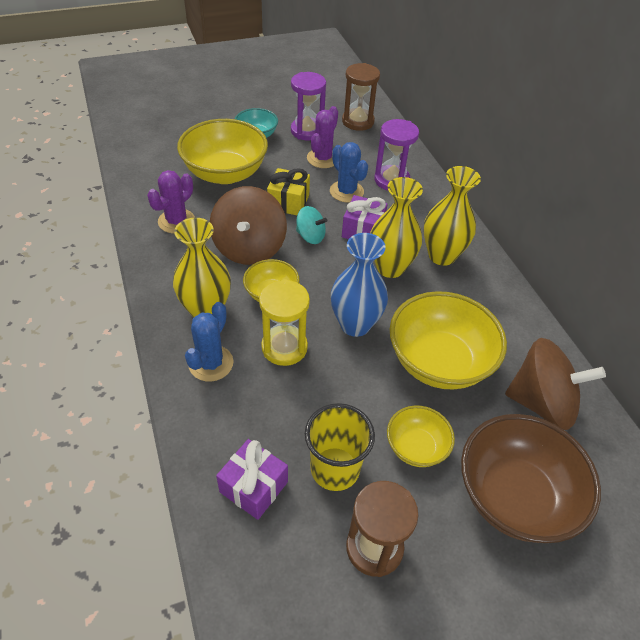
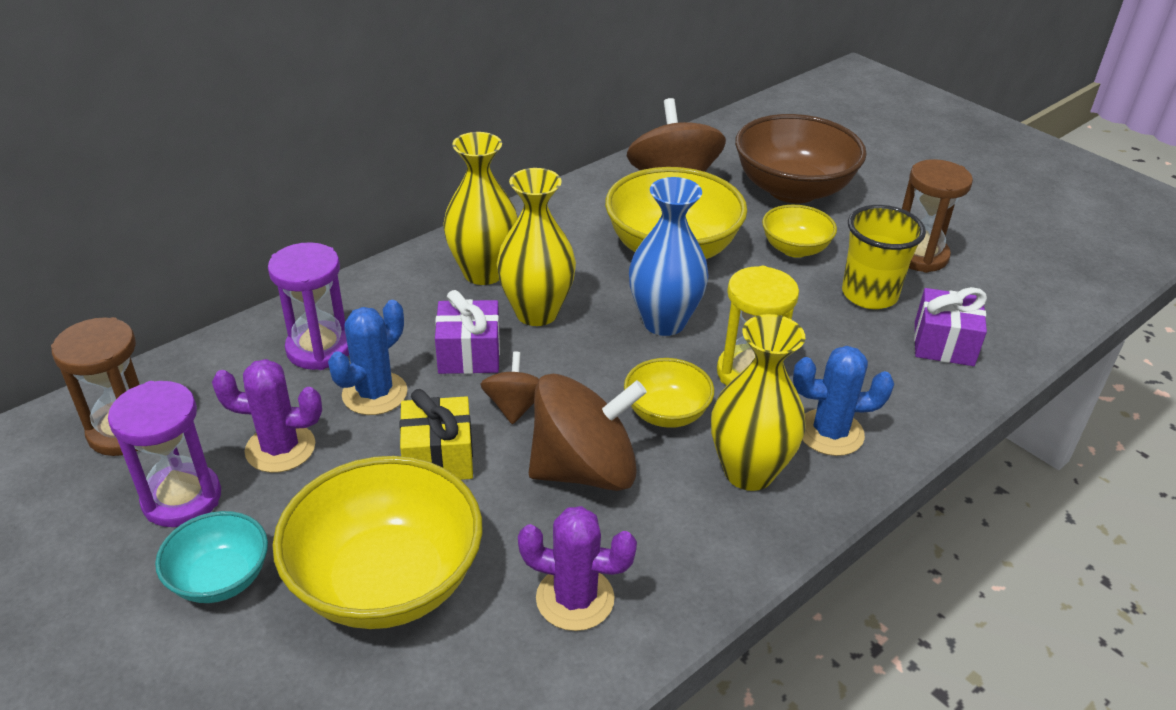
camera: 110 degrees left, 10 degrees down
(310, 236) = (515, 406): turquoise spinning top -> brown spinning top

